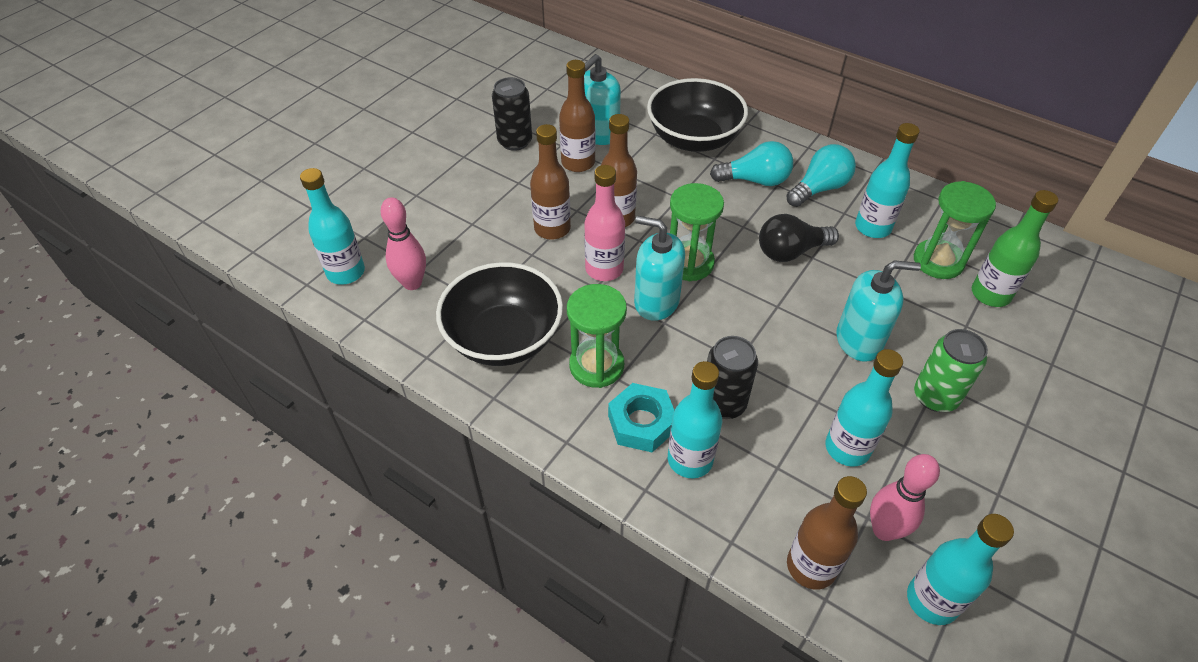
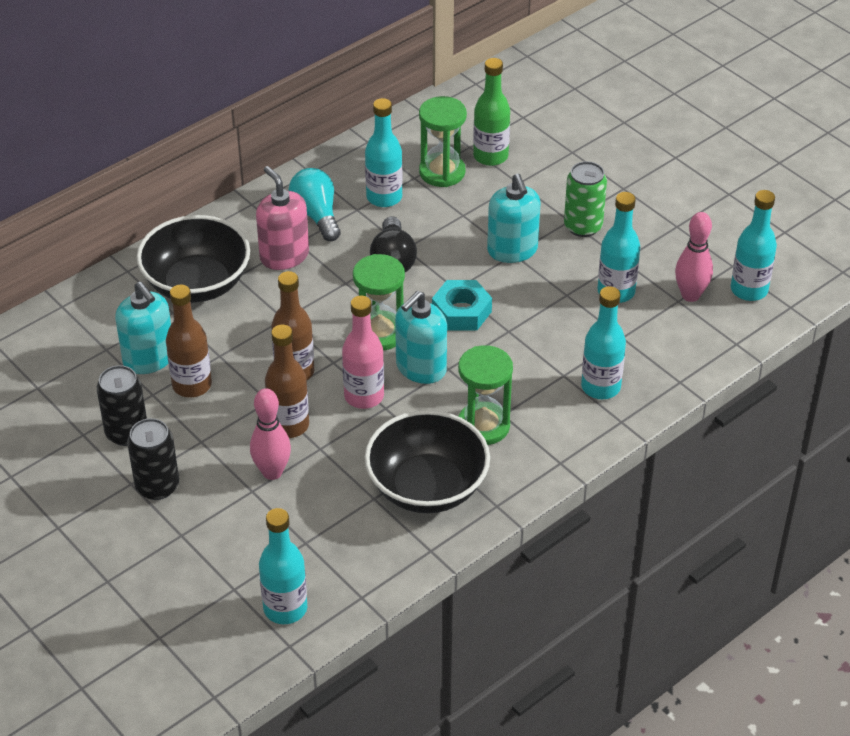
camera: 75 degrees left, 5 degrees down
(412, 283) = (324, 551): pink bowling pin -> pink bowling pin (272, 472)
(641, 423) = (555, 409): turquoise nut -> turquoise nut (461, 312)
(723, 403) = (551, 352): black can -> black can (157, 486)
(755, 180) = (284, 256): turquoise light bulb -> pink soap dispenser
(811, 566) = (710, 343): brown bottle -> none
(859, 340) = (512, 250): turquoise soap dispenser -> turquoise soap dispenser turned 150 degrees clockwise

